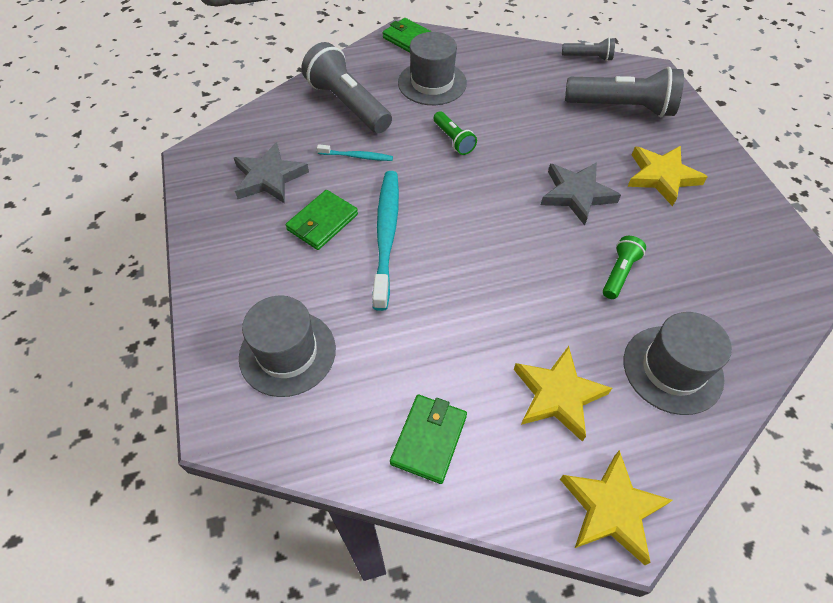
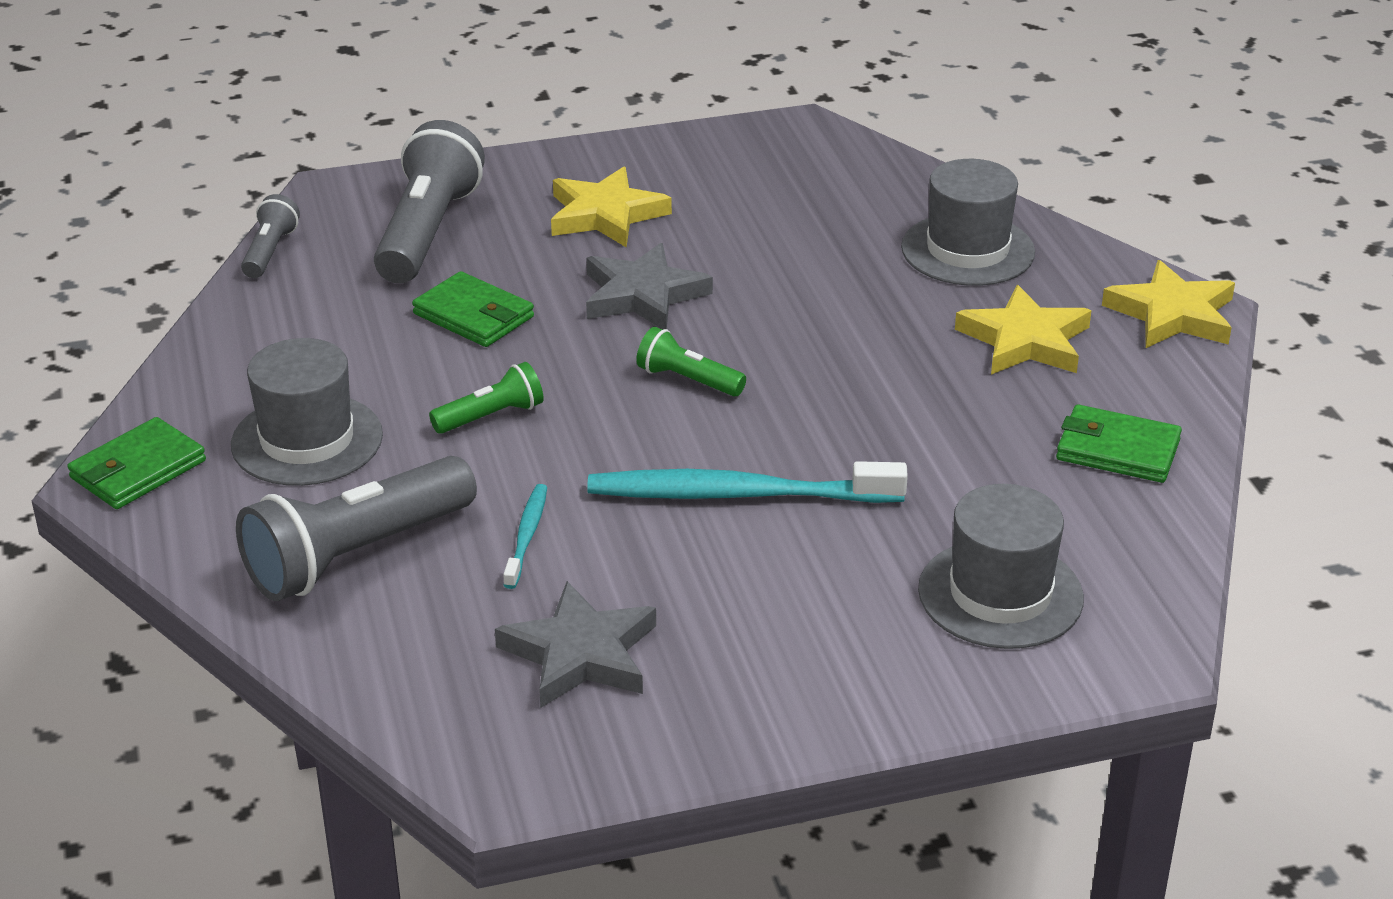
camera: 90 degrees left, 20 degrees down
(322, 222) = (707, 572): green wallet -> green wallet (474, 315)
(619, 273) = (807, 272): green flashlight -> green flashlight (687, 380)

